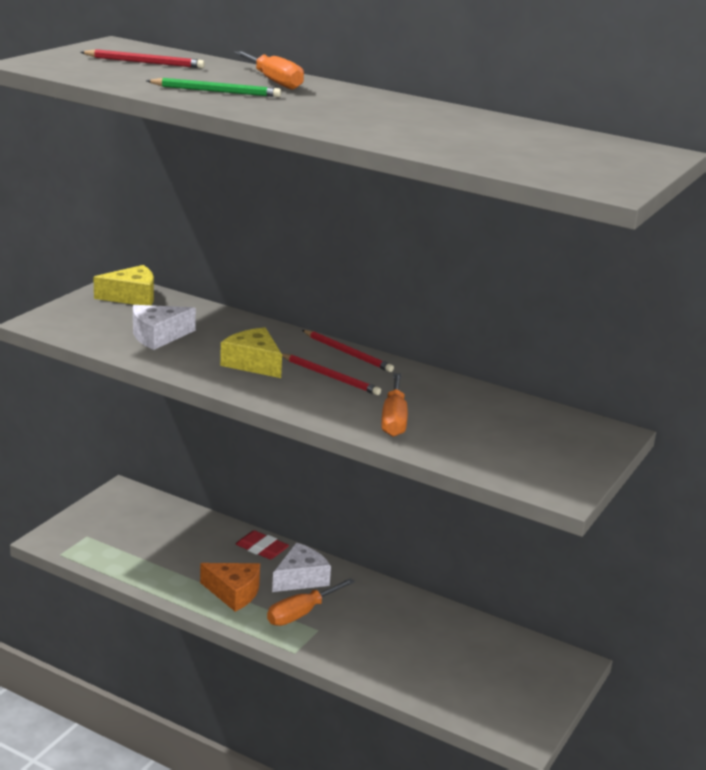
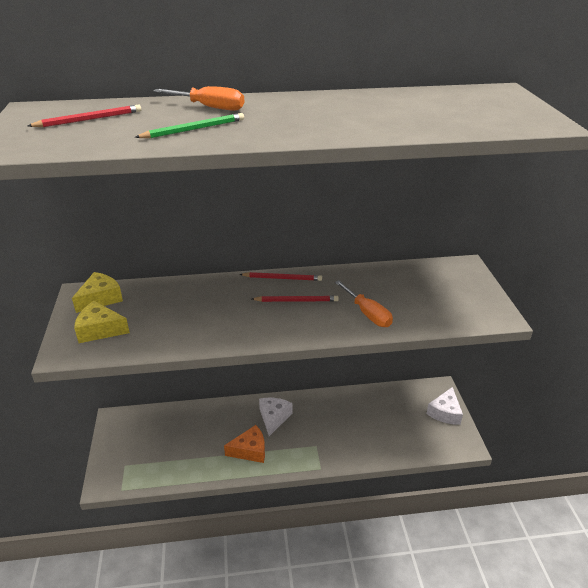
camera: 35 degrees left, 10 degrees up
(158, 336) = (158, 322): white cheese -> white cheese (445, 412)
(253, 363) = (243, 314): yellow cheese -> yellow cheese (100, 330)
(262, 549) = (234, 411): red eraser -> none
(301, 613) = (297, 441): orange screwdriver -> none

